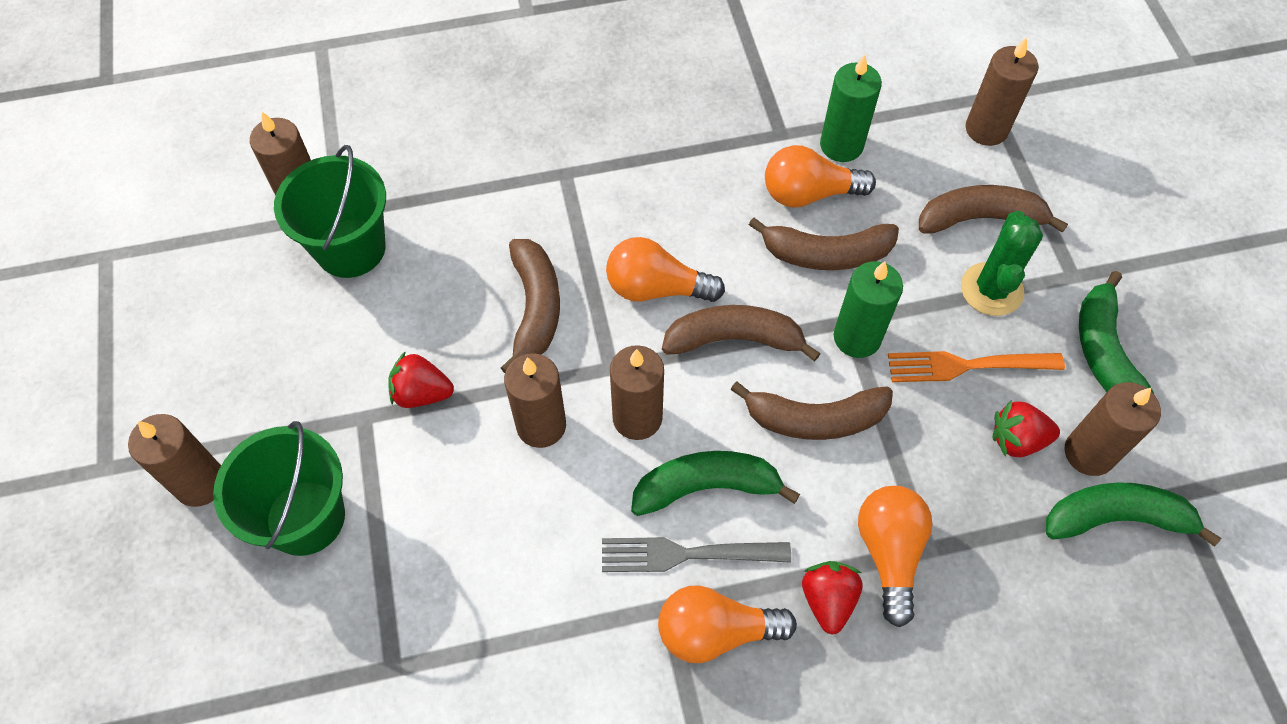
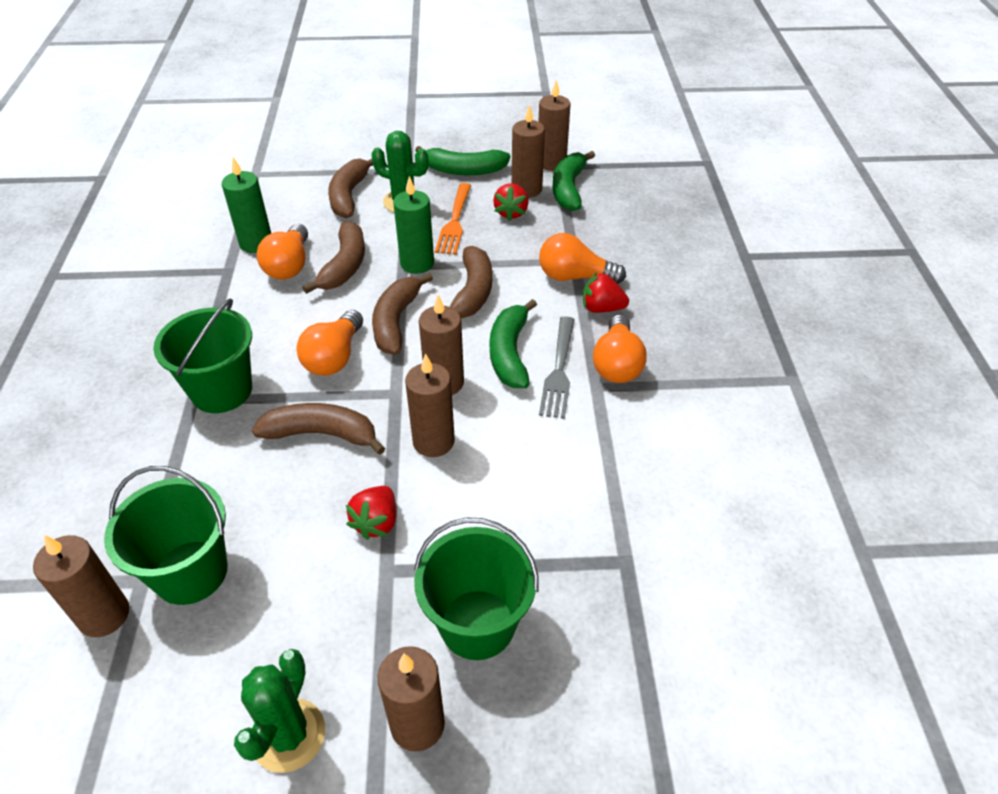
camera: 80 degrees left, 15 degrees down
(192, 379) = (288, 735): none -> green cactus
(582, 195) = (222, 390): none -> green bucket
(986, 129) = (281, 179): brown candle -> brown candle (551, 163)

